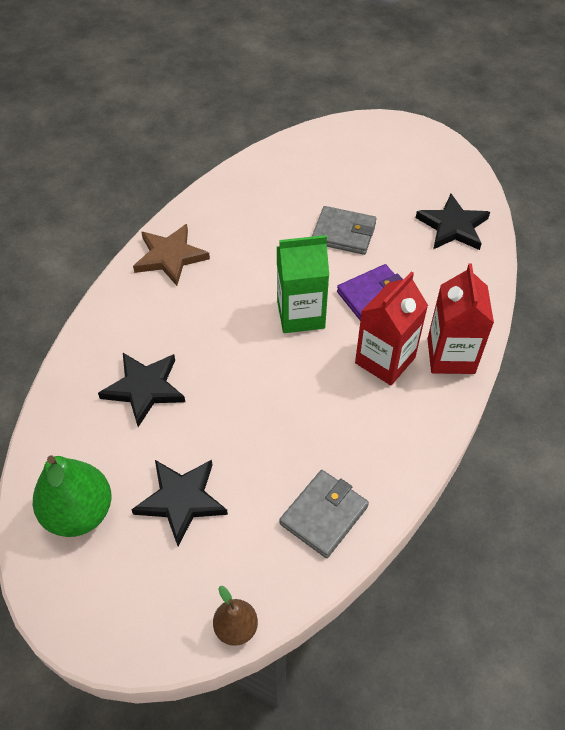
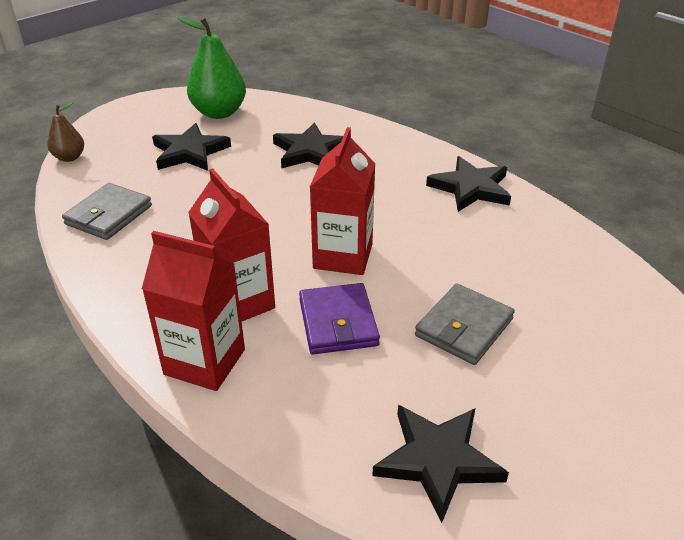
camera: 110 degrees right, 15 degrees down
(170, 257) = (470, 188): brown star -> black star
(300, 314) = (343, 256): green carton -> red carton
(323, 515) = (109, 215): grey wallet -> grey wallet turned 60 degrees clockwise

